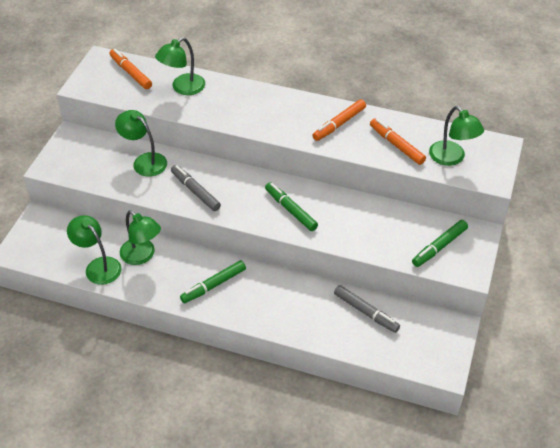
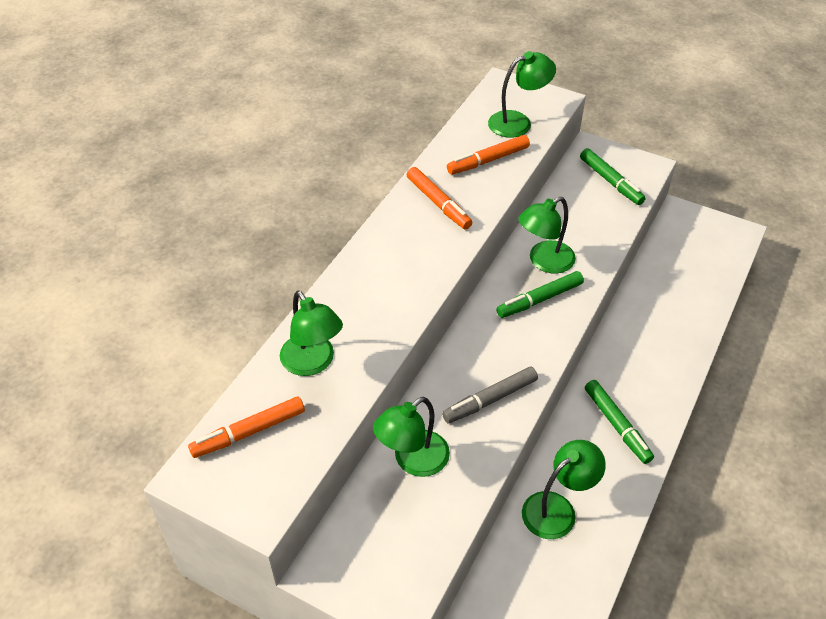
camera: 80 degrees left, 0 degrees up
(98, 266) = (573, 571): green lamp -> green lamp (544, 261)
(366, 312) = (662, 281): grey marker -> none

